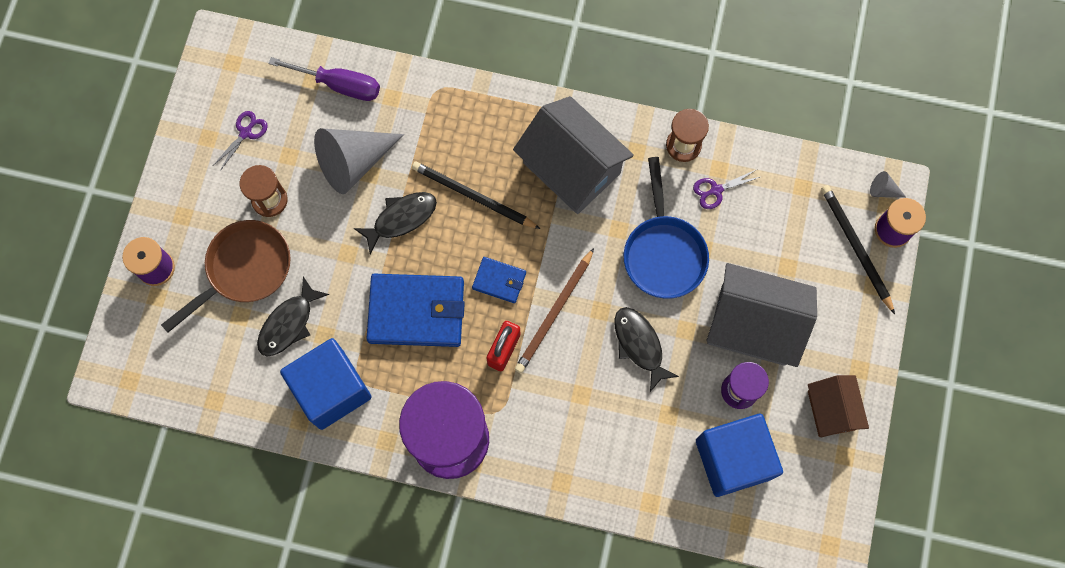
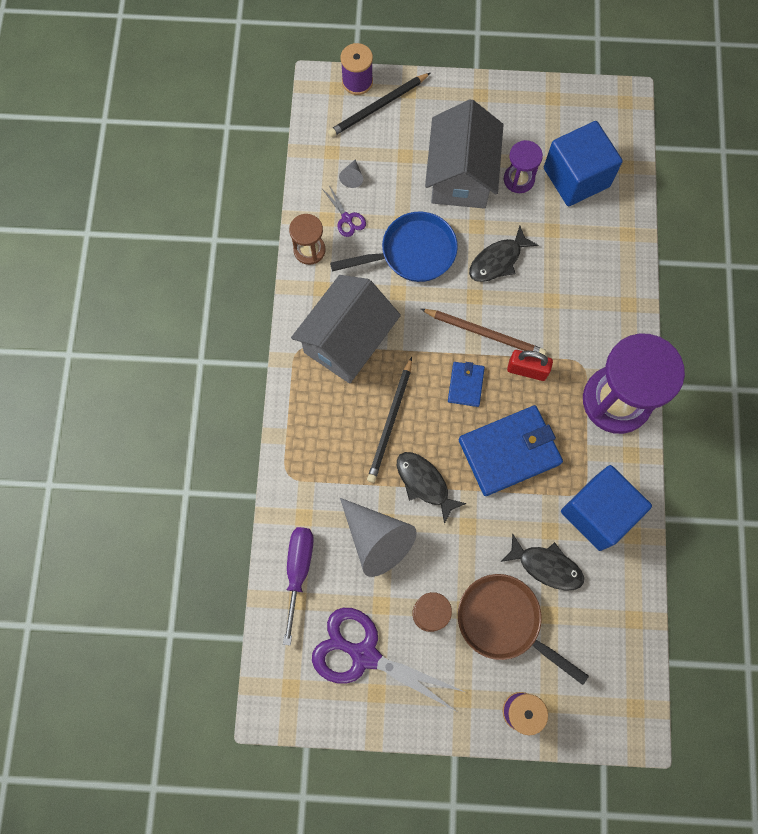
camera: 100 degrees left, 0 degrees up
(246, 133) = (364, 655): purple scissors -> purple scissors, size x2.25
(416, 311) = (509, 451): blue wallet -> blue wallet turned 75 degrees clockwise
(831, 410) = (519, 111): brown house -> none
(883, 190) = (323, 91): grey cone -> grey cone (352, 177)

